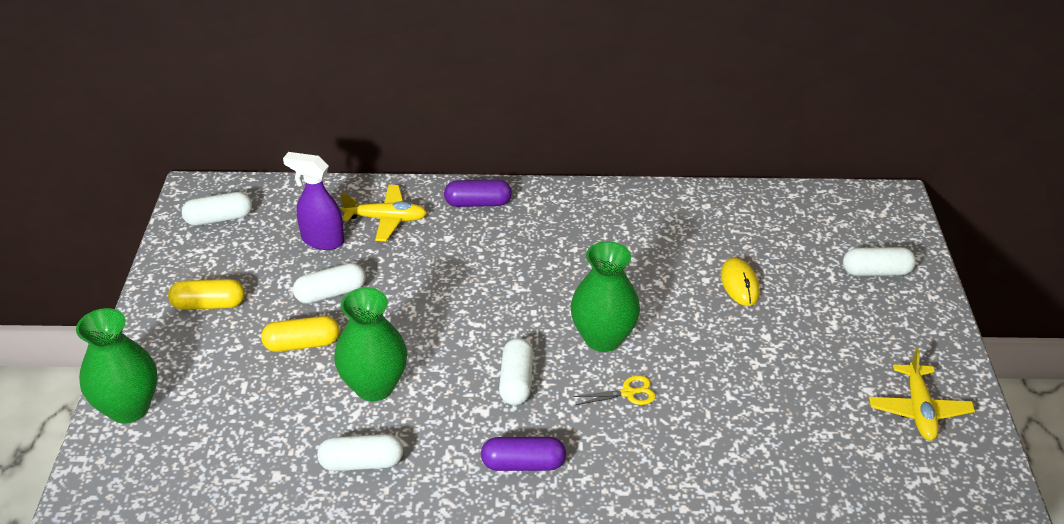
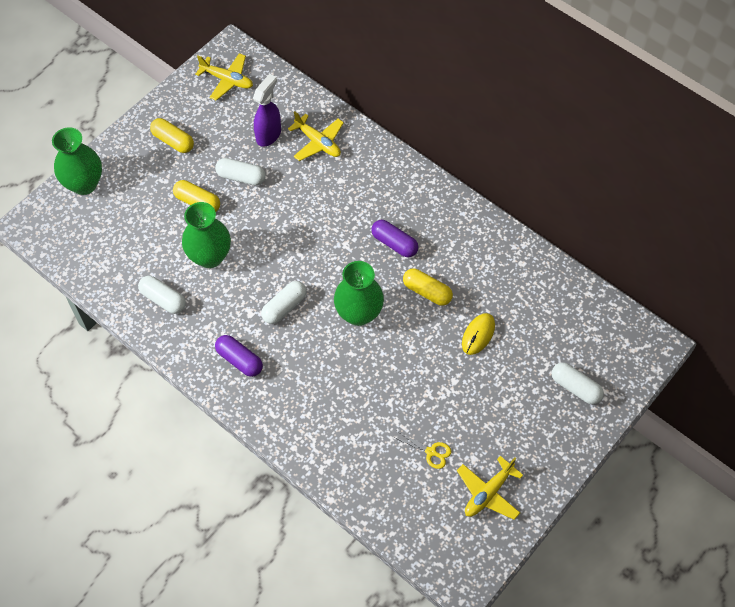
camera: 40 degrees right, 20 degrees up
(219, 219) = (227, 80): white capsule -> yellow plane
(322, 240) = (269, 134): purple spray bottle -> purple spray bottle turned 60 degrees clockwise
(478, 203) = (382, 166): purple capsule -> purple capsule (394, 243)
(628, 393) = (336, 359): yellow scissors -> yellow scissors (431, 452)
(648, 279) = (427, 292): none -> yellow capsule

